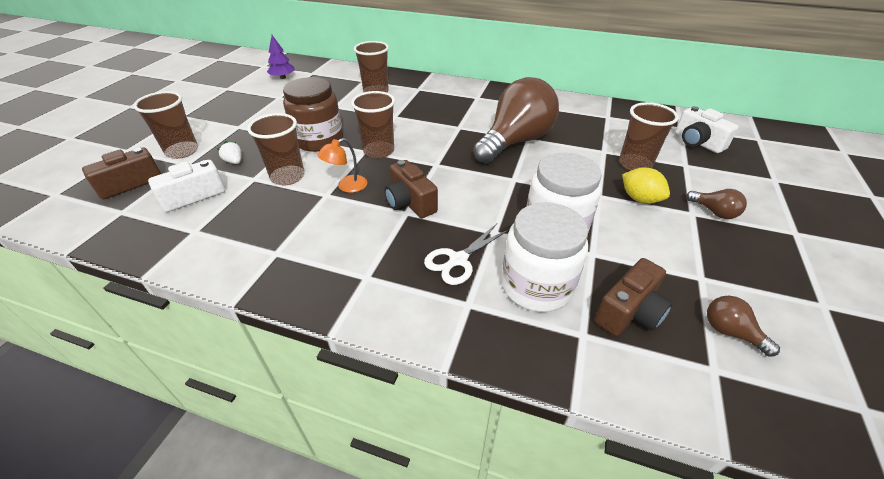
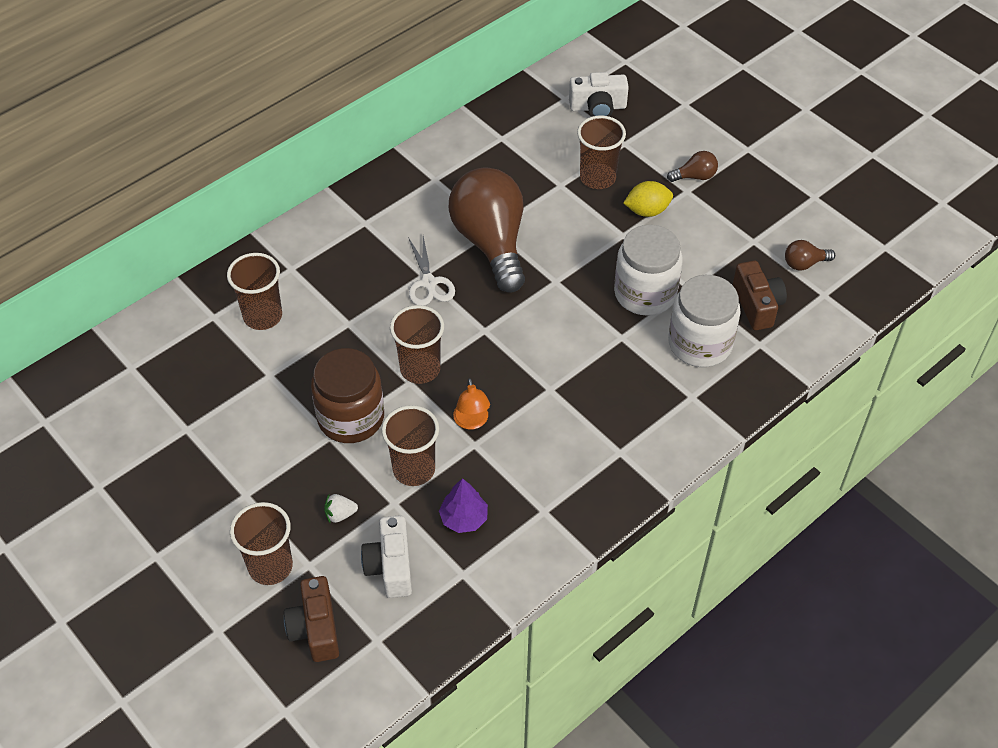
camera: 60 degrees left, 10 degrees up
(283, 77) = (117, 407): purple tree -> purple tree (464, 518)
(410, 202) = (536, 380): brown camera -> none
(458, 260) = (640, 380): white scissors -> white scissors (429, 283)

